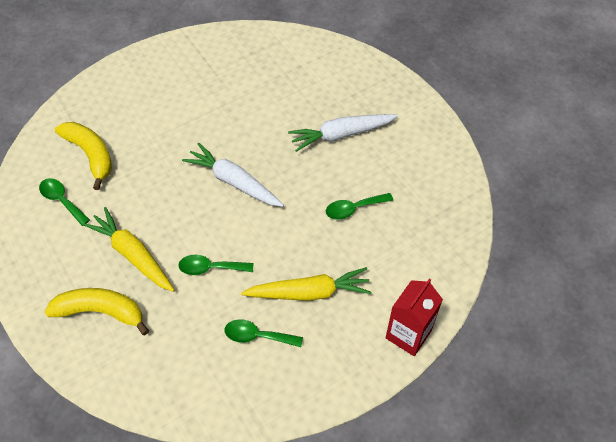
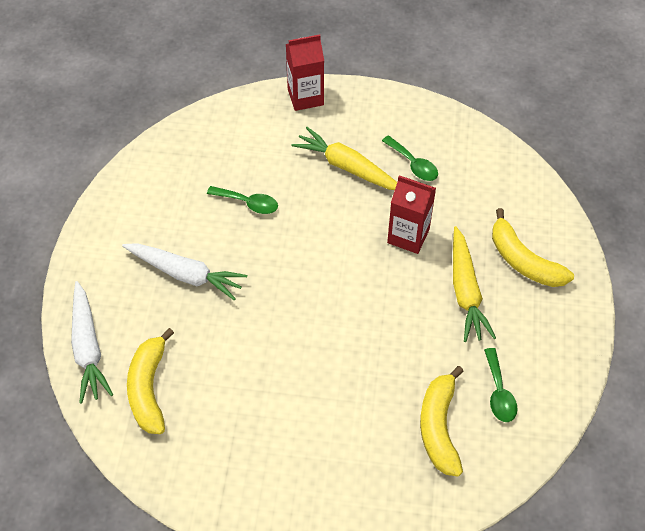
camera: 140 degrees left, 0 degrees up
(210, 268) = (408, 236): green spoon -> red carton
(234, 182) = (324, 297): white carrot -> white carrot (88, 348)
(290, 66) = (149, 388): none -> yellow banana

